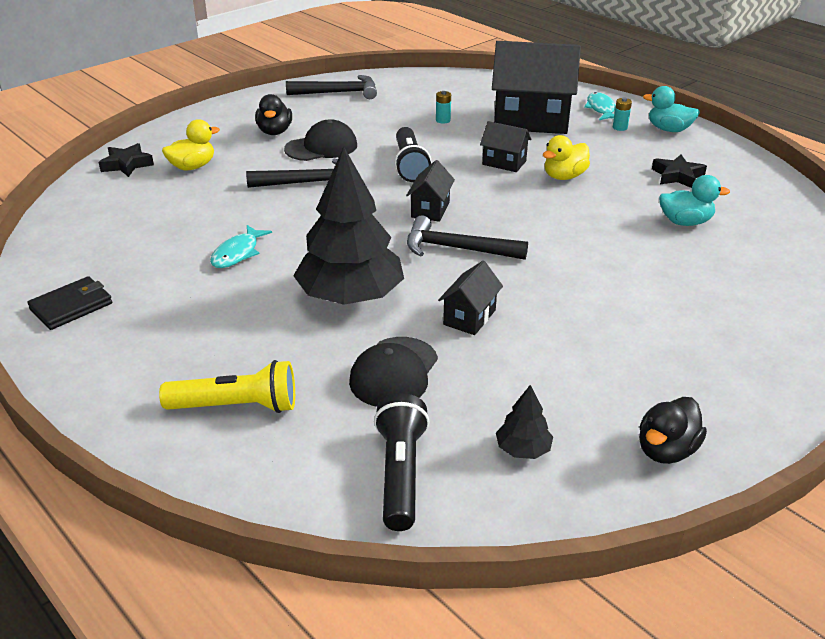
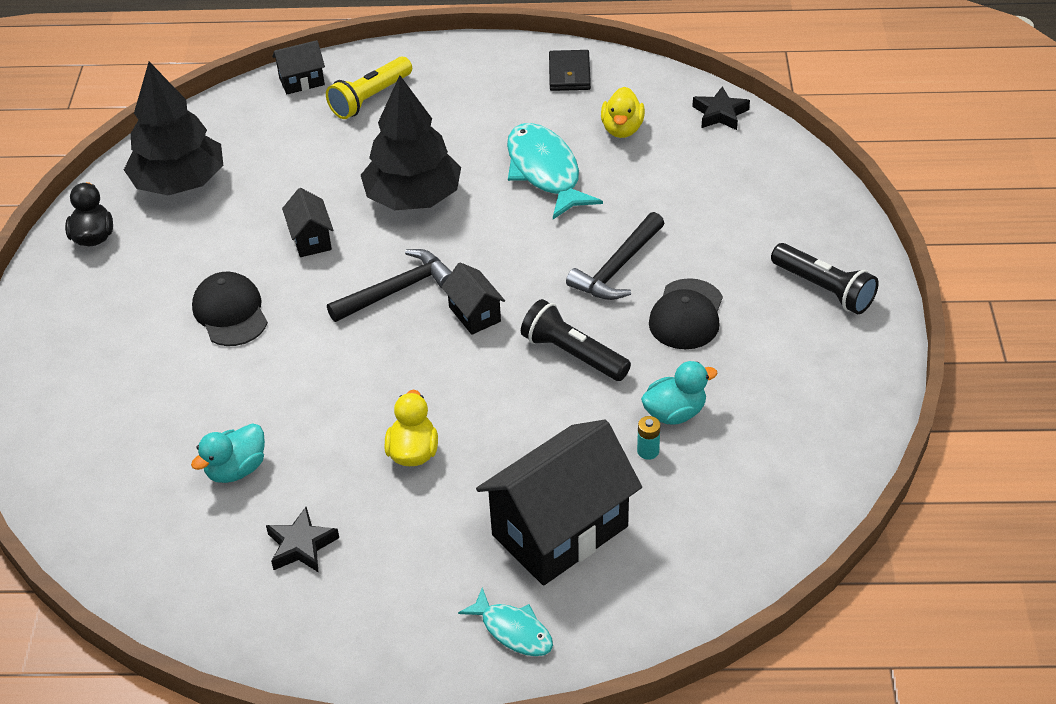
camera: 135 degrees right, 10 degrees up
(126, 165) = (789, 174): black star -> black star (720, 114)
(192, 167) = (738, 211): yellow duck -> yellow duck (622, 129)
(237, 253) = (545, 171): turquoise fish -> turquoise fish, size x1.80
(275, 132) = (764, 301): black duck -> none
(338, 93) = (827, 410): black hammer -> none
(394, 372) = (310, 172): black cap -> black cap (230, 312)
(400, 473) = (233, 129): black flashlight -> black flashlight (824, 289)
(504, 163) = (494, 428): black house -> black house (302, 81)
(523, 449) = (180, 183): black tree -> black tree, size x2.34
(620, 127) = (449, 601): turquoise battery -> none
(668, 129) = (389, 646): turquoise duck -> turquoise duck (675, 413)

